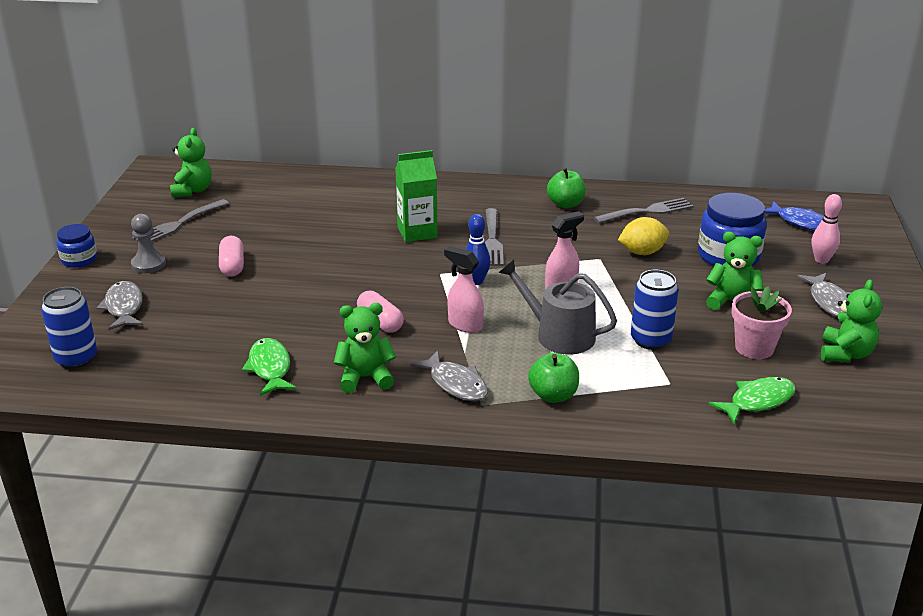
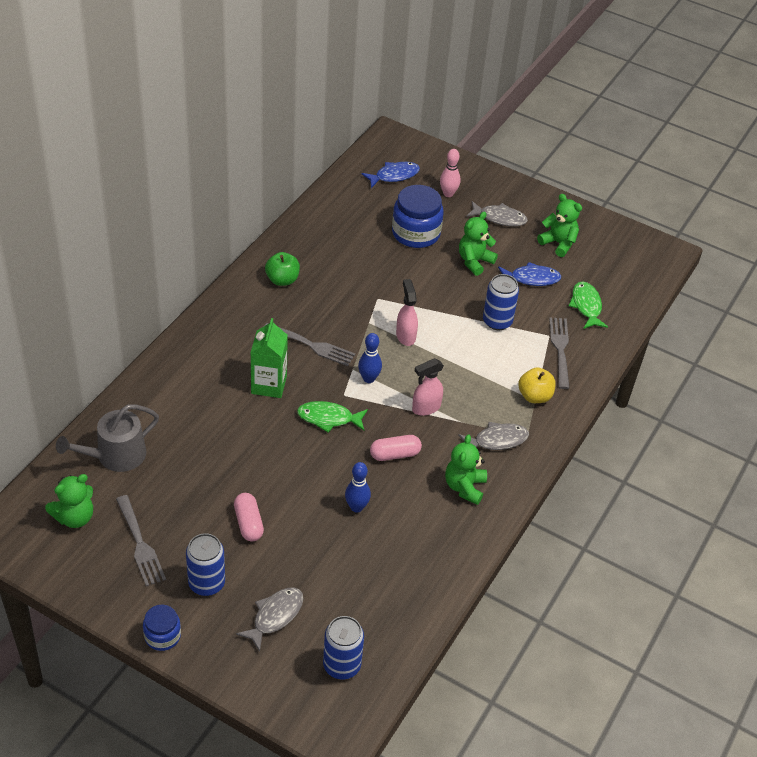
camera: 70 degrees left, 15 degrees up
(124, 307) = (275, 616): grey fish -> grey fish turned 120 degrees clockwise
(148, 264) = (206, 583): grey pawn -> blue can
(192, 190) = (74, 517): green teddy bear -> green teddy bear turned 120 degrees clockwise
(232, 266) = (248, 523): pink capsule -> pink capsule turned 60 degrees clockwise
(270, 368) = (423, 539): green fish -> green fish (329, 418)
(290, 317) = (356, 507): none -> blue bowling pin
(553, 395) = (534, 396): green apple -> yellow apple
(558, 335) = (466, 364): grey watering can -> grey watering can (115, 456)
(642, 252) = (383, 273): yellow lemon -> none
(647, 211) = (325, 241): grey fork -> grey fork (560, 349)
(754, 348) = (531, 278): pink flower pot -> blue fish

